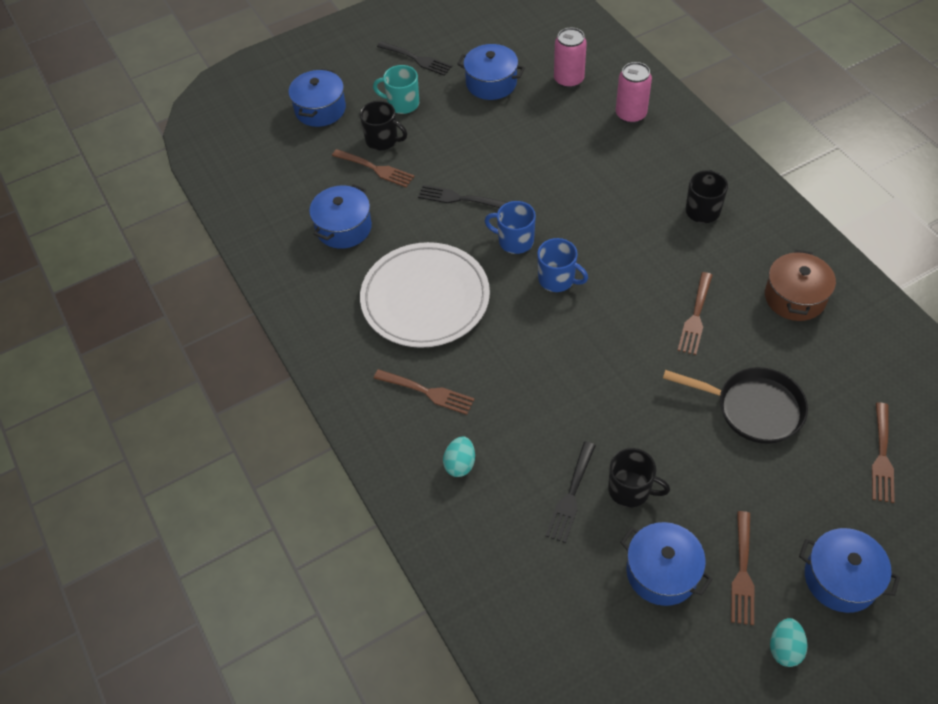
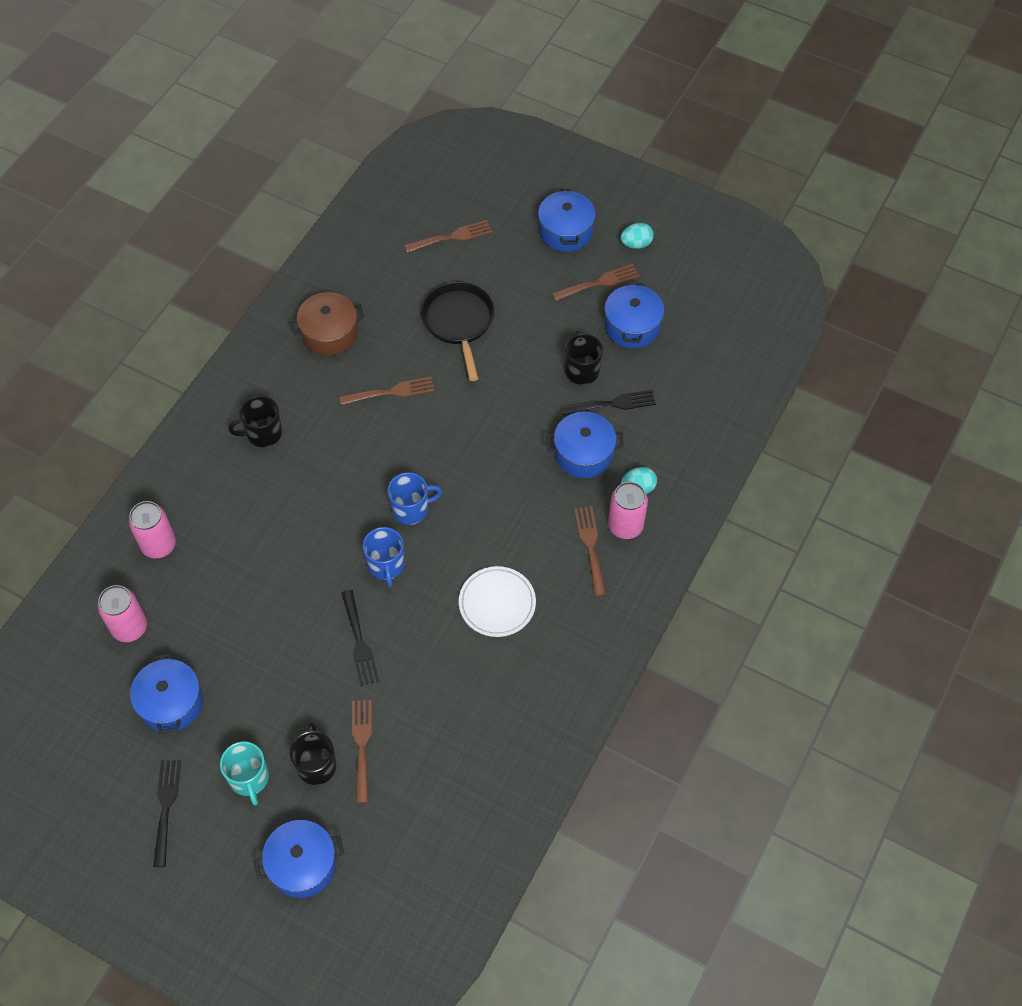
camera: 125 degrees left, 5 degrees up
(344, 228) = (457, 727): blue pot -> blue pot (583, 454)
(425, 298) = (497, 603): white plate -> white plate, size x0.58
(428, 431) = (625, 526): none -> pink can
(557, 279) = (411, 509): blue mug -> blue mug turned 75 degrees clockwise

